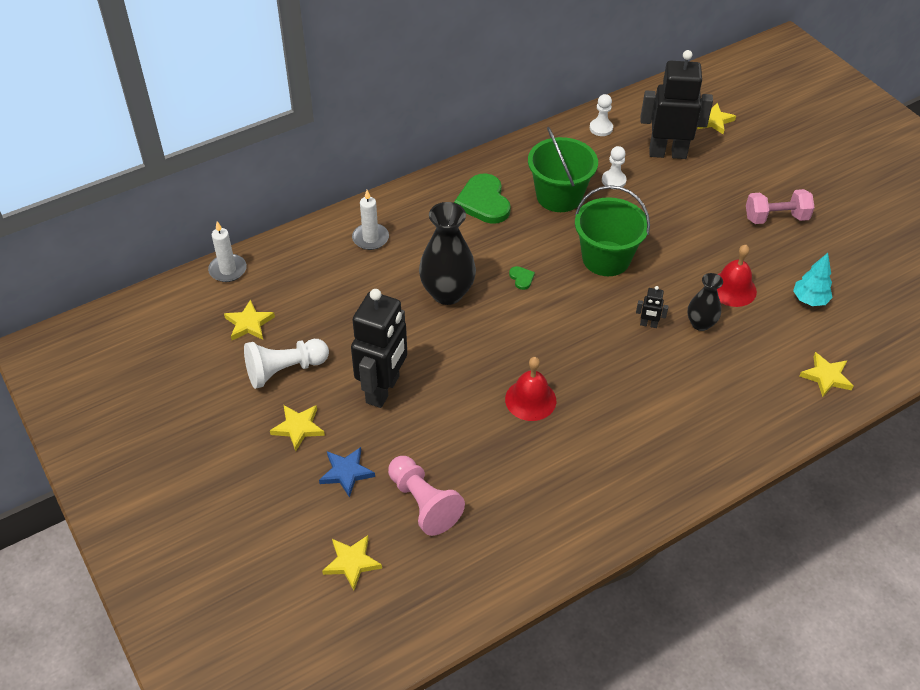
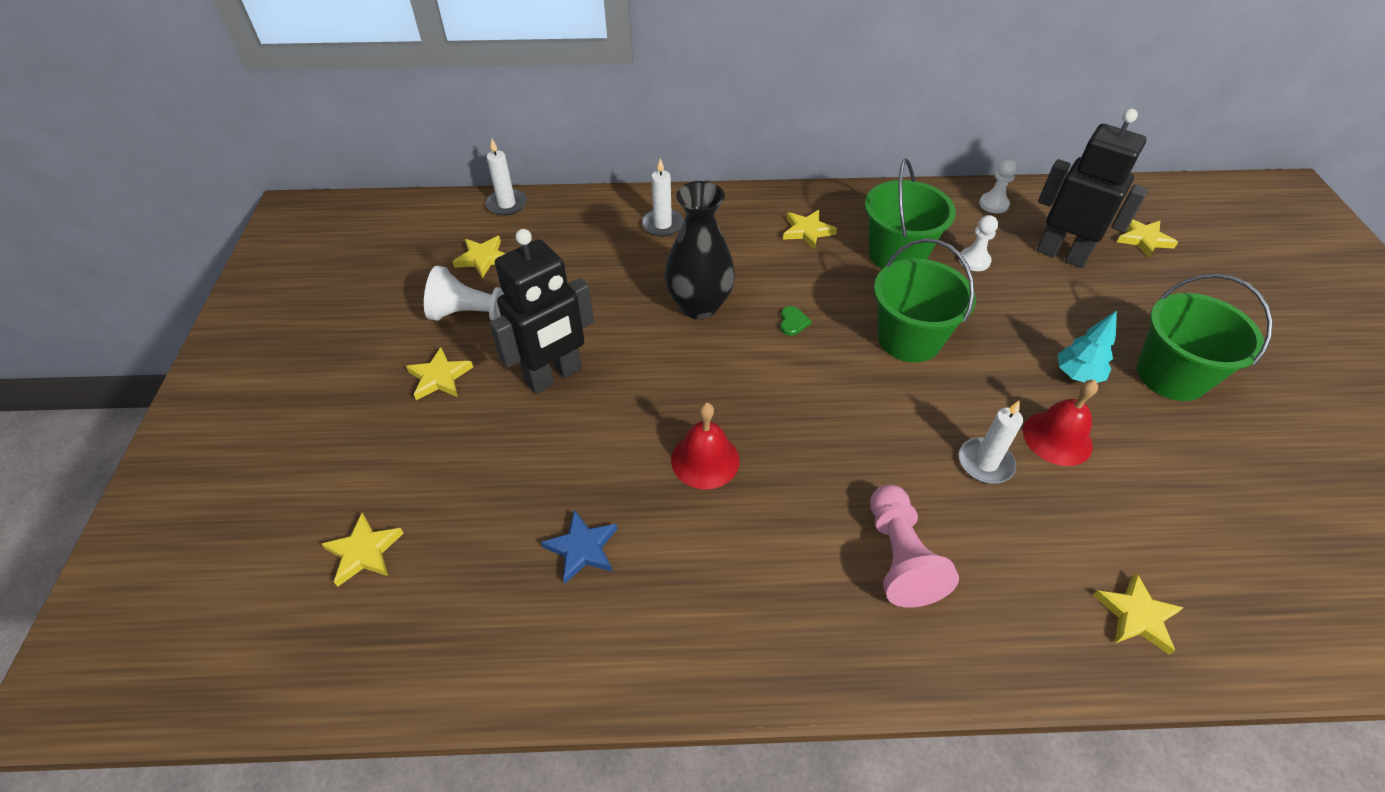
camera: 30 degrees right, 0 degrees up
(346, 472) = (444, 447): blue star -> blue star (582, 548)
(423, 503) = (493, 522): pink pawn -> pink pawn (899, 557)
(484, 201) = (807, 231): green heart -> yellow star
(648, 324) = (913, 435): black robot -> none
(700, 324) = (985, 463): black vase -> white candle
(776, 218) = (1171, 375): pink dumbbell -> green bucket
(809, 300) = (1166, 497): turquoise tree -> turquoise tree (1077, 375)

